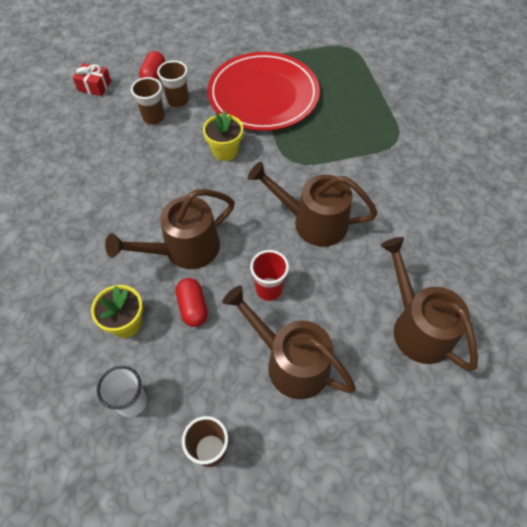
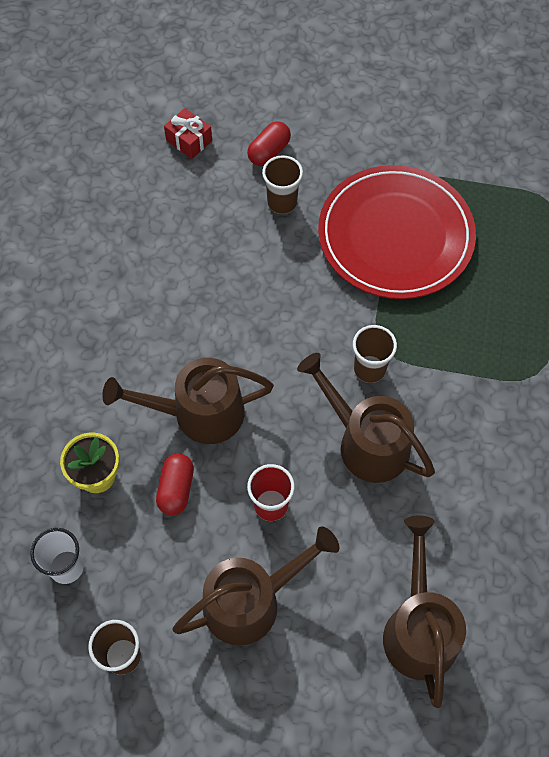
camera: 25 degrees right, 5 degrees up
(153, 118) = (241, 216): brown cup -> brown cup (369, 369)
(225, 151) = (307, 300): yellow flower pot -> none
(290, 362) = (251, 601): brown watering can -> brown watering can turned 90 degrees clockwise

